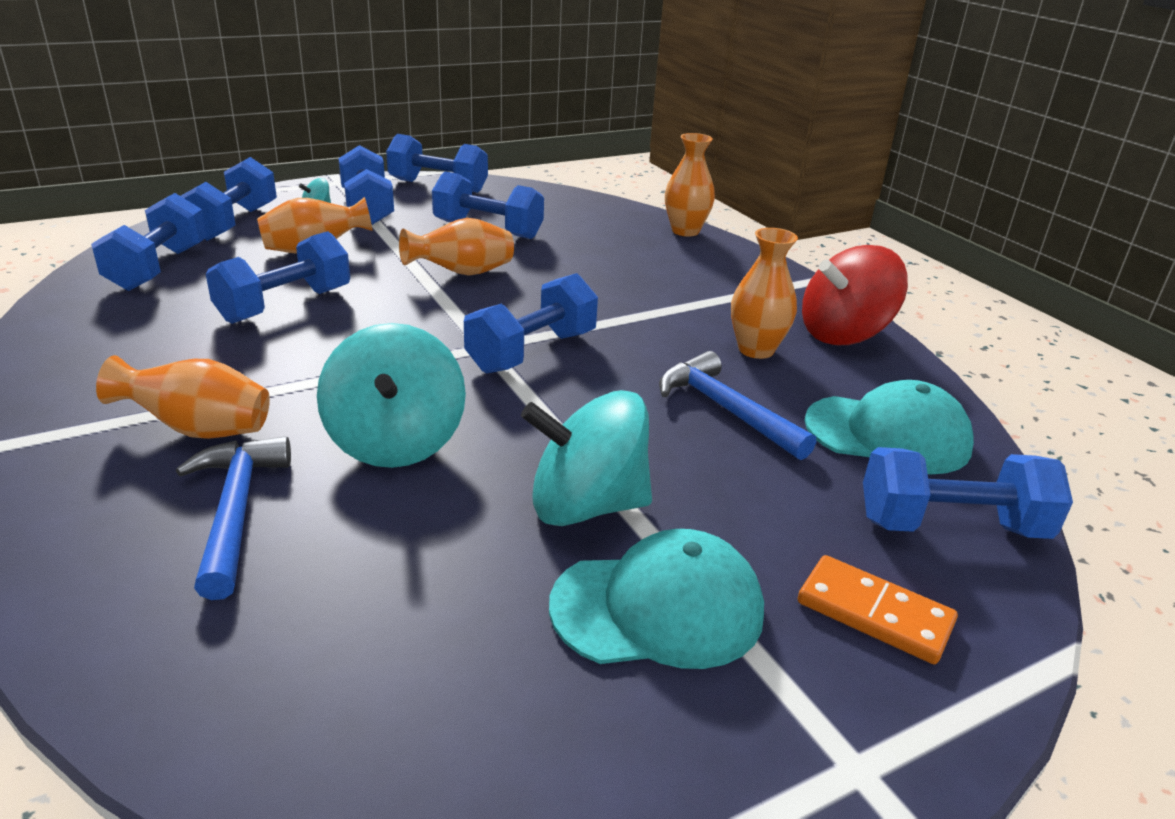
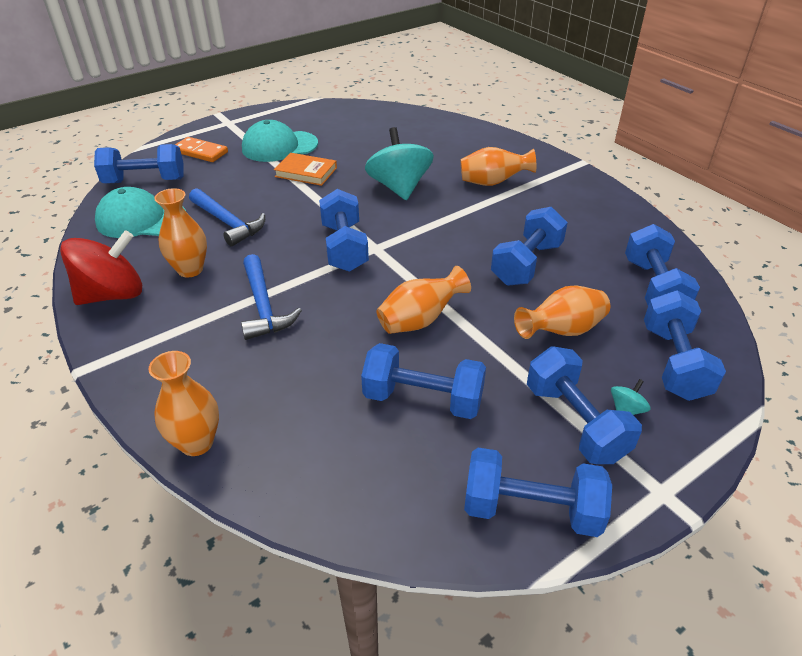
camera: 175 degrees right, 10 degrees up
(236, 511) = (446, 157): blue hammer -> blue hammer (263, 306)
(532, 352) = (344, 247): blue dumbbell -> blue dumbbell turned 45 degrees counterclockwise
(586, 506) = (306, 172): turquoise spinning top -> orange book

